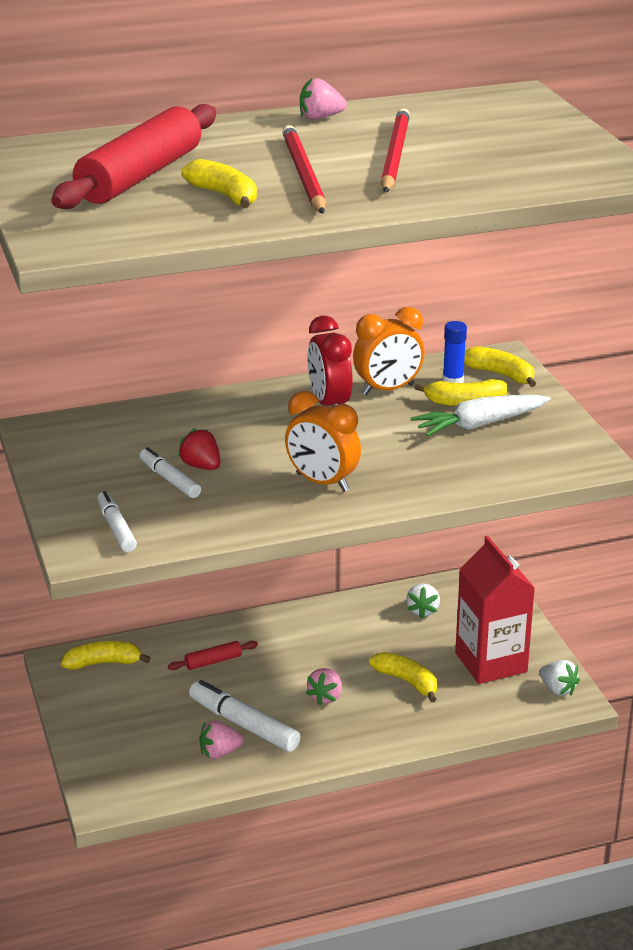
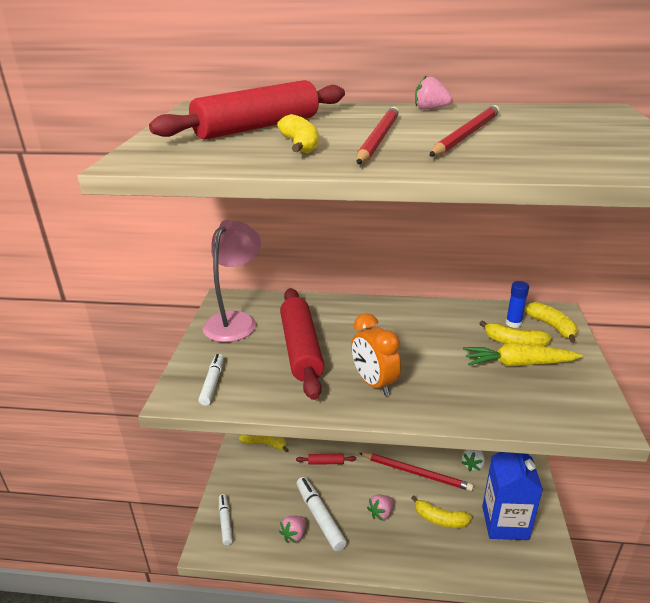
camera: 25 degrees right, 0 degrees up
(79, 453) = (235, 321): none -> pink lamp
(169, 479) = (274, 354): white marker -> white marker (225, 522)
(201, 466) = (301, 349): red strawberry -> red rolling pin
(219, 753) = (294, 534): pink strawberry -> pink strawberry turned 60 degrees counterclockwise
(329, 404) = (415, 322): red clock -> none
(350, 640) = (416, 473): none -> red pencil
(388, 390) = (462, 320): orange clock -> none
(407, 682) = (440, 519): yellow banana -> yellow banana turned 135 degrees clockwise
(479, 425) = (518, 364): white carrot -> yellow carrot
(491, 662) = (505, 523): red carton -> blue carton
(558, 689) = (547, 564): white strawberry -> none

